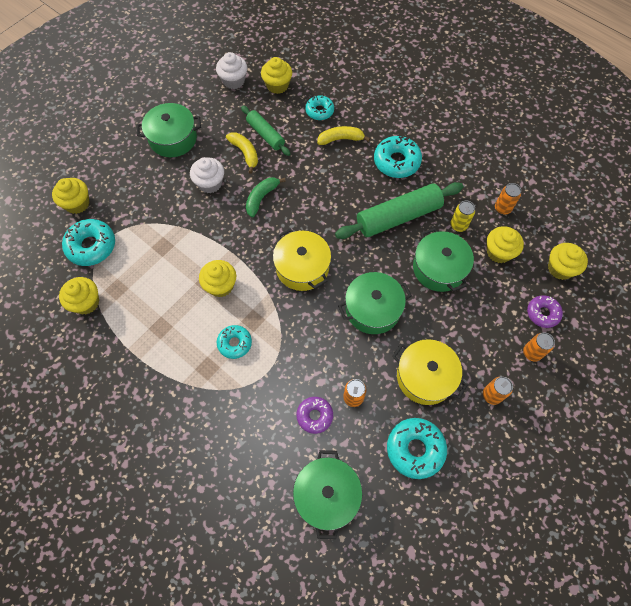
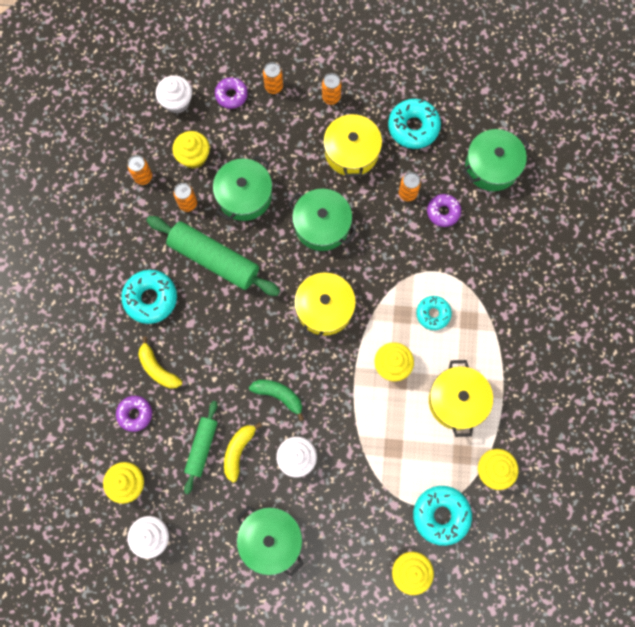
camera: 125 degrees left, 10 degrees up
(155, 313) = (457, 401): none -> yellow pot
(261, 198) = (279, 396): green banana -> green banana turned 150 degrees counterclockwise
(319, 111) = (135, 414): turquoise donut -> purple donut
(458, 225) = (188, 203): yellow can -> orange can
(560, 268) = (177, 102): yellow cupcake -> white cupcake

